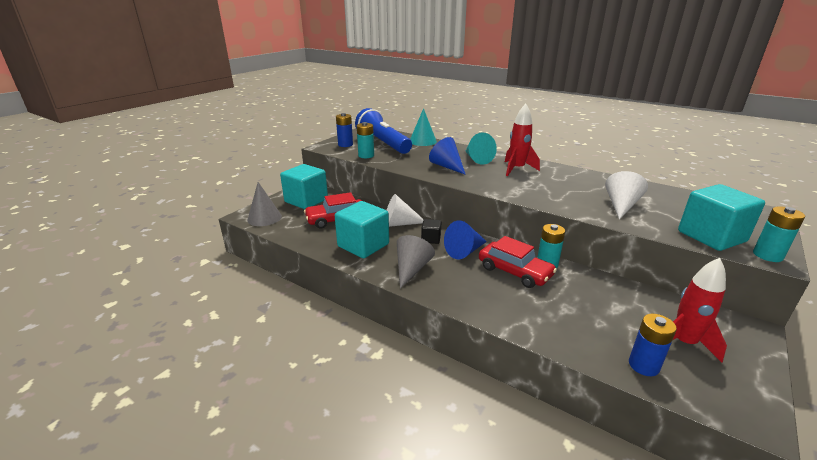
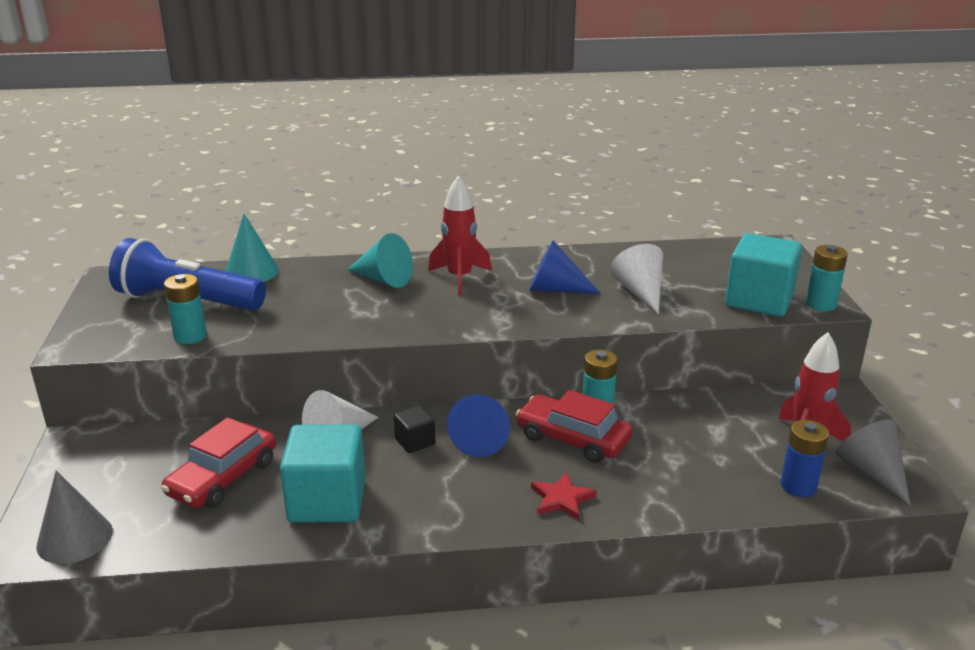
camera: 40 degrees left, 0 degrees up
(306, 200) = (114, 468): turquoise cube -> none
(345, 144) = (115, 326): blue battery -> none
(412, 269) = (444, 501): grey cone -> grey cone (871, 473)
(447, 166) = (355, 309): blue cone -> blue cone (555, 289)
(472, 296) = (561, 499): none -> red star
(514, 271) = (573, 439): red car -> red car turned 150 degrees counterclockwise

